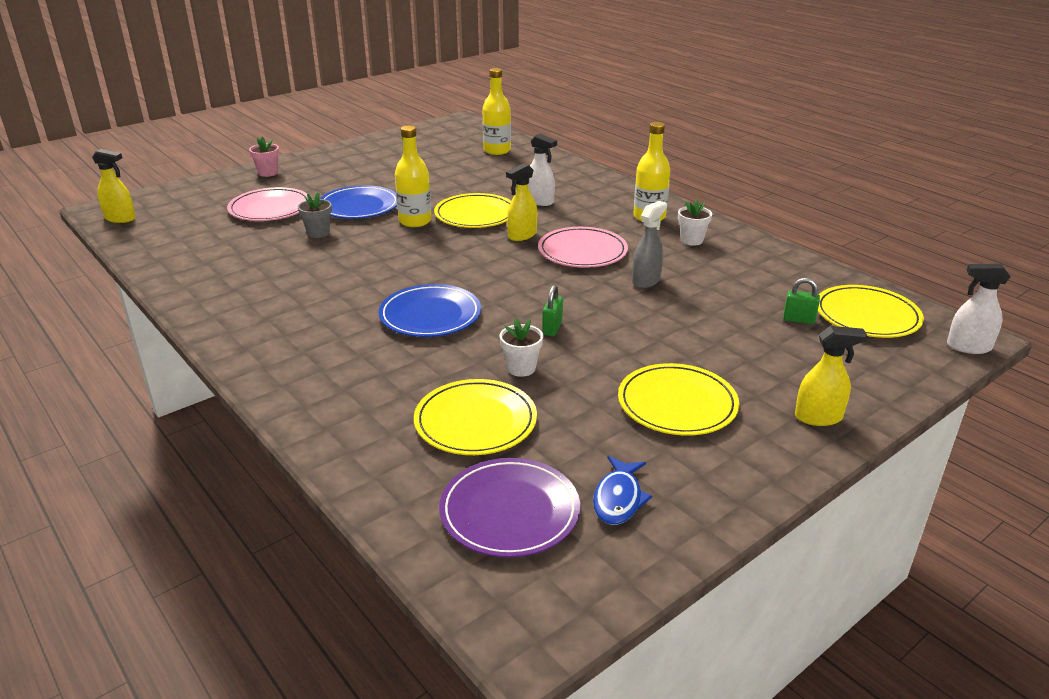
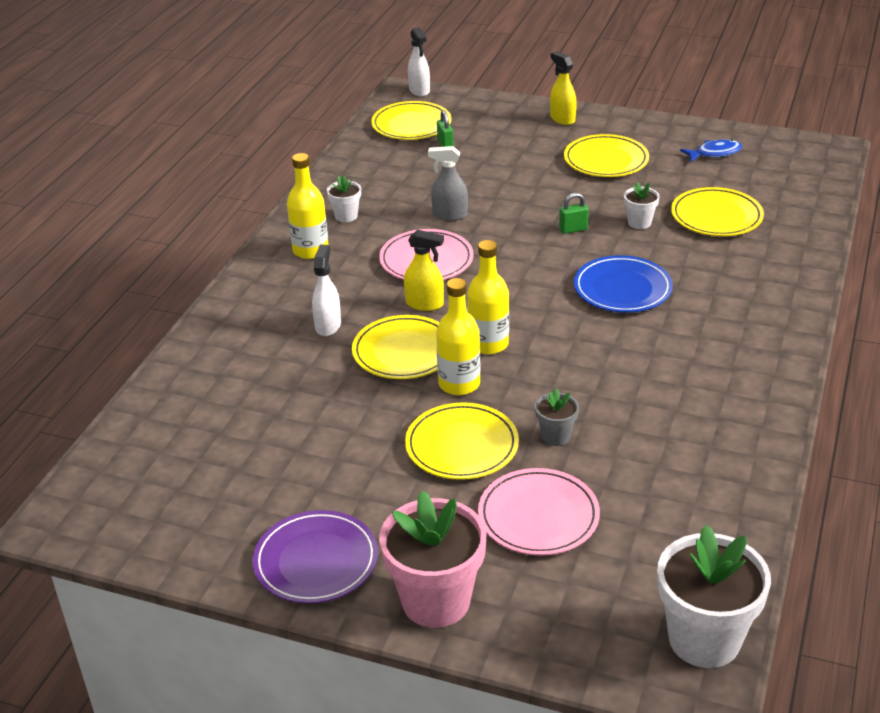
camera: 120 degrees left, 5 degrees up
(120, 218) = (704, 639): yellow spray bottle -> white flower pot
(268, 173) = (436, 601): pink flower pot -> pink flower pot, size x2.08
(359, 206) = (462, 445): blue plate -> yellow plate
(497, 150) = (180, 424): yellow bottle -> yellow bottle (488, 344)
(509, 511) = (769, 178): purple plate -> purple plate (316, 561)

